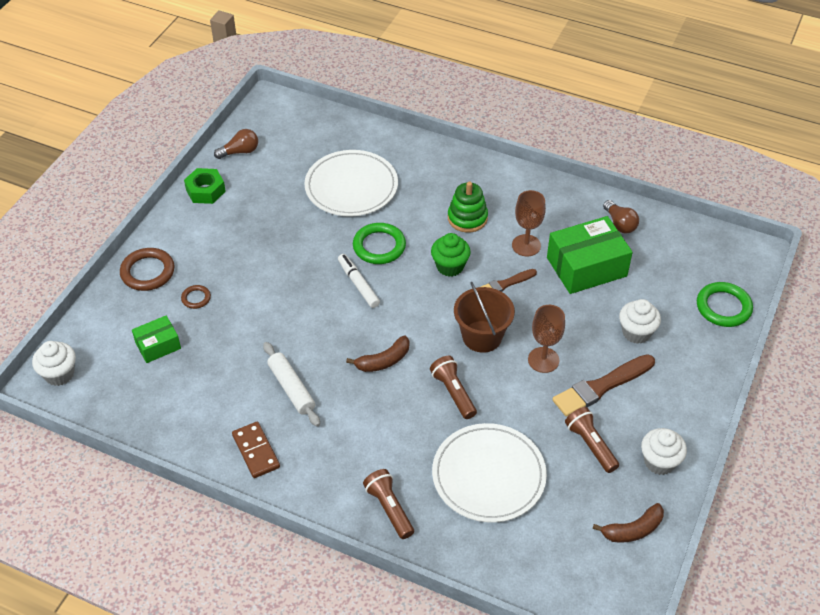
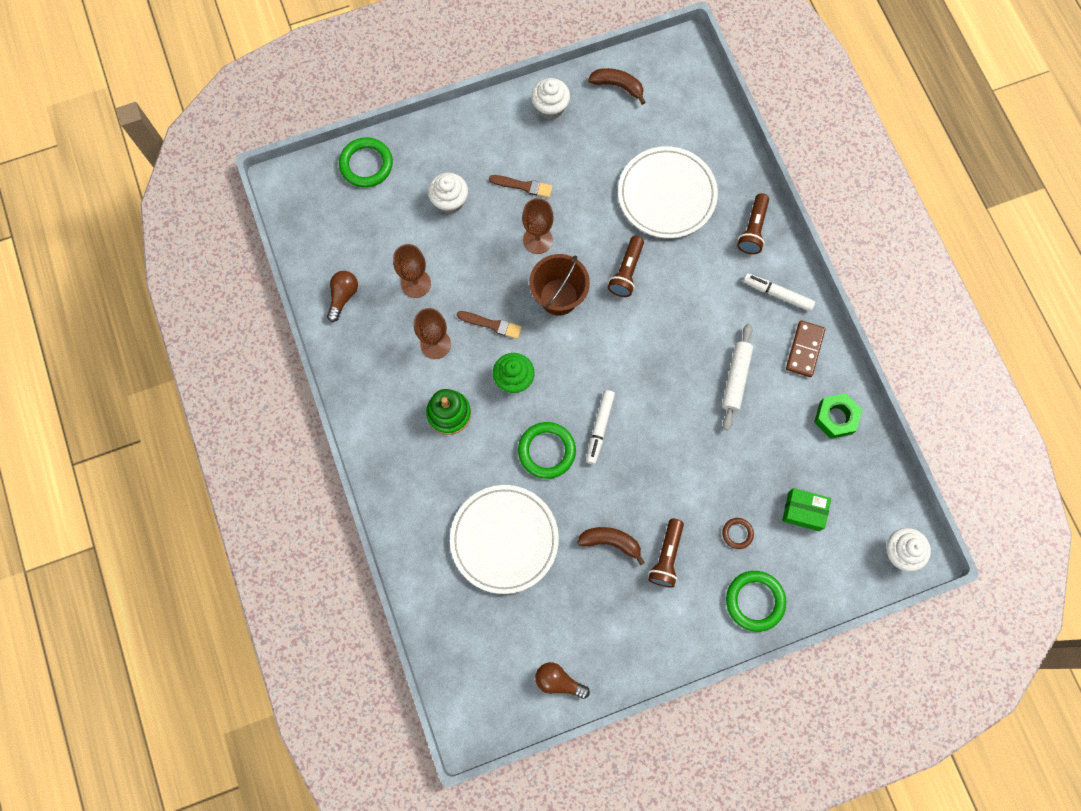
camera: 135 degrees left, 25 degrees up
(148, 272) = (755, 601): brown ring -> green ring
(205, 190) = (631, 657): green nut -> green nut (835, 418)
(318, 474) = (777, 294): none -> white marker
(383, 361) = (648, 341): brown banana -> brown banana (611, 542)
(586, 267) = (416, 283): green box -> brown goblet
(590, 445) = (579, 156): brown flashlight -> brown flashlight (666, 557)
(601, 386) = (523, 186): brown brush -> brown brush, size x0.59

